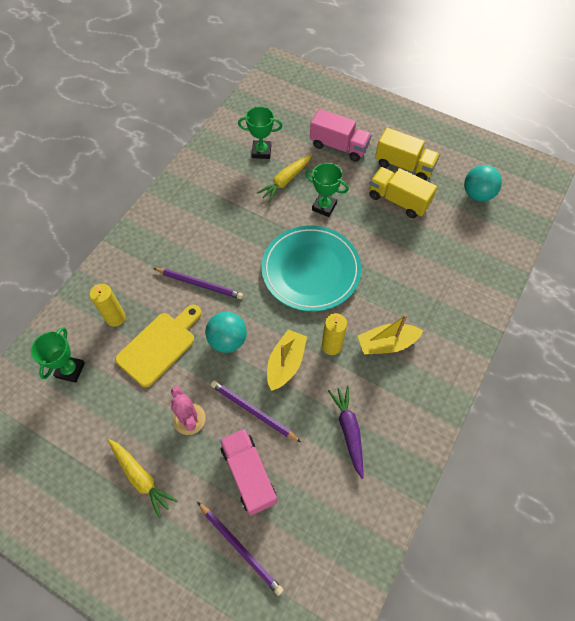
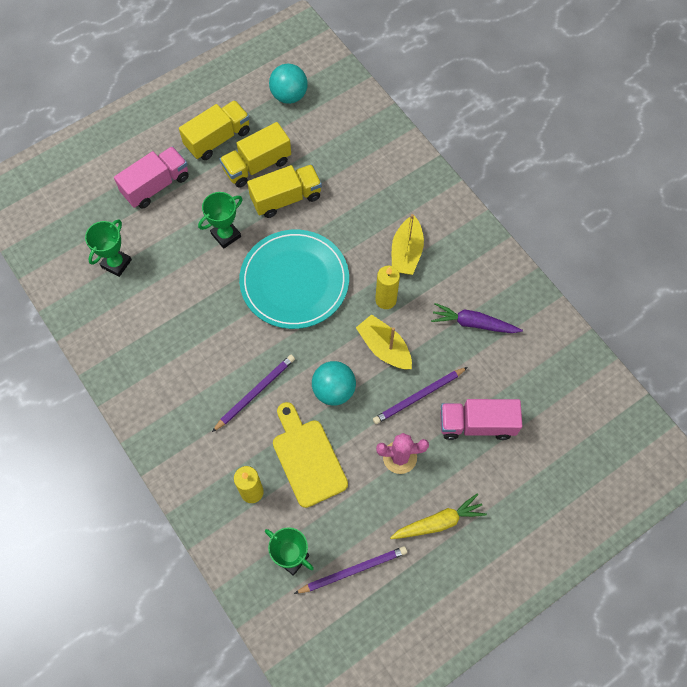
camera: 65 degrees left, 5 degrees up
(240, 548) = (537, 457): purple pencil -> purple pencil (353, 570)
(285, 181) = (171, 256): yellow carrot -> none
(381, 232) = (286, 198): none -> yellow truck

